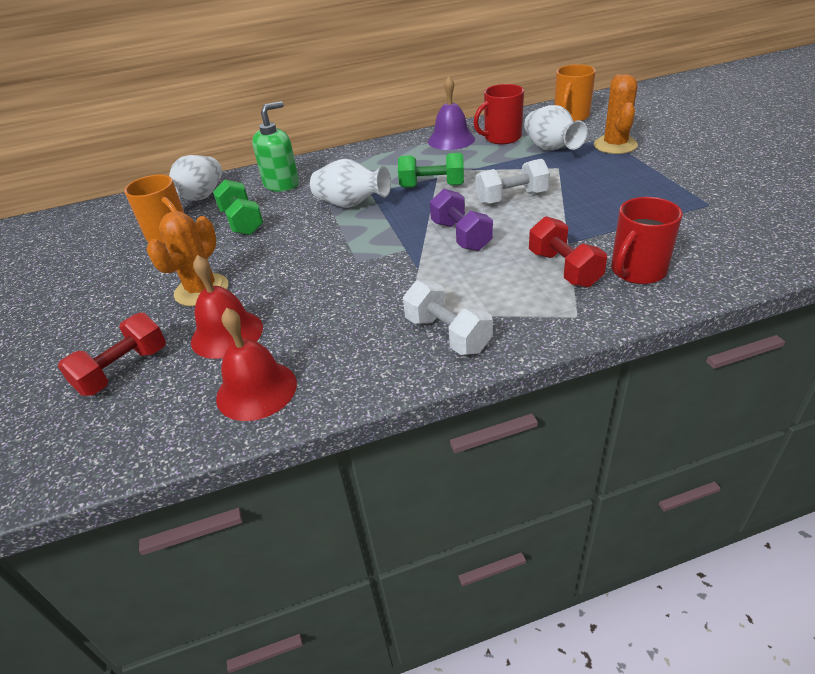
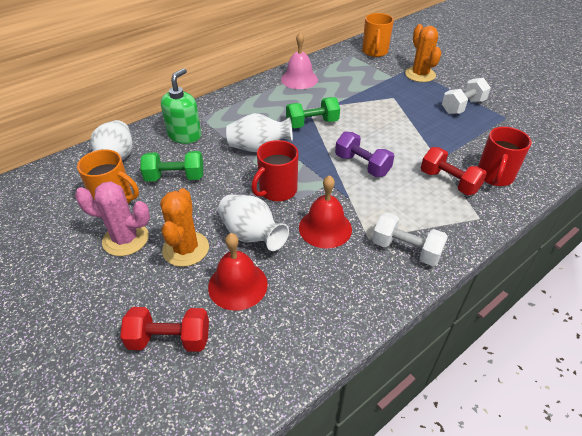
camera: 25 degrees left, 5 degrees up
(123, 370) = (170, 339): red dumbbell -> red dumbbell turned 75 degrees clockwise
(152, 271) = (125, 239): none -> pink cactus
(242, 222) = (175, 177): green dumbbell -> green dumbbell turned 45 degrees counterclockwise
(256, 390) = (297, 329): red bell -> red bell (325, 228)
(451, 140) = (299, 79): purple bell -> pink bell
(501, 138) = (336, 74): red mug -> red mug (277, 190)
(511, 198) = (377, 127): white dumbbell -> white dumbbell (462, 106)
(551, 149) = (378, 81): white vase -> white vase (251, 235)

